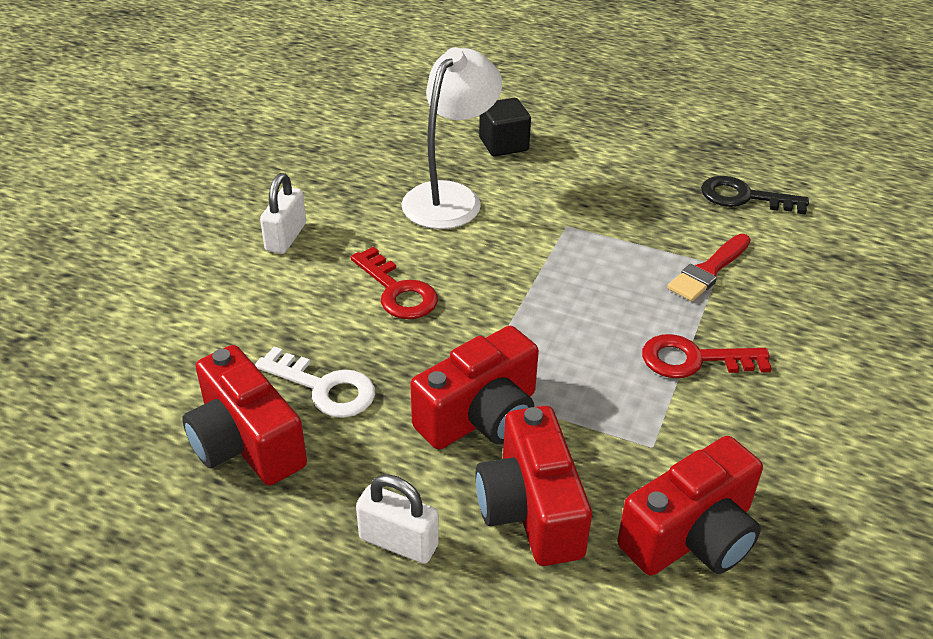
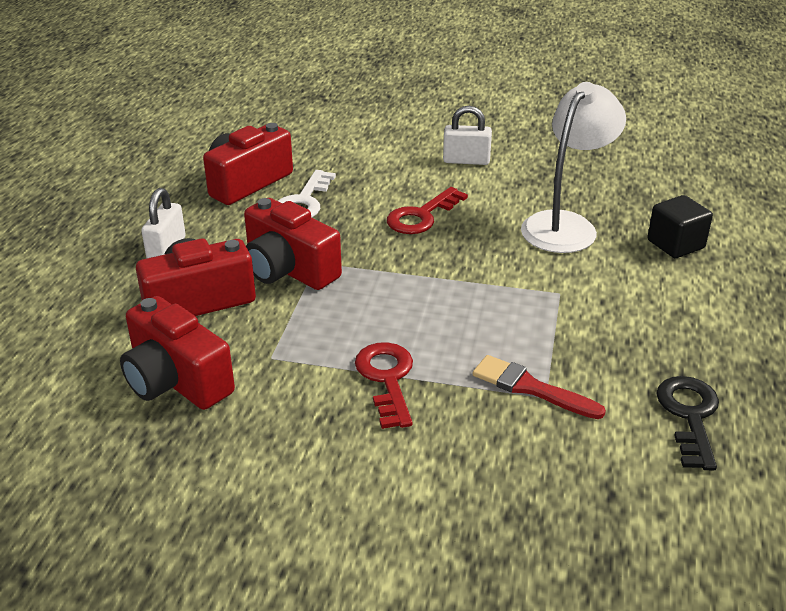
camera: 80 degrees right, 5 degrees down
(450, 197) = (566, 225): white lamp -> white lamp turned 75 degrees counterclockwise

